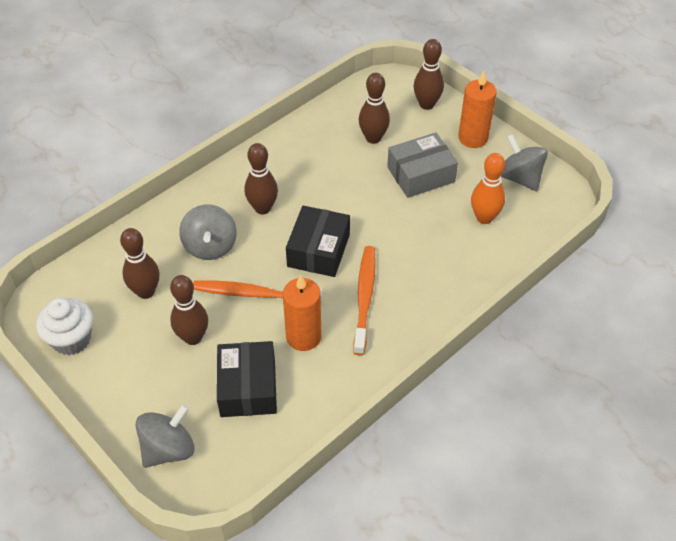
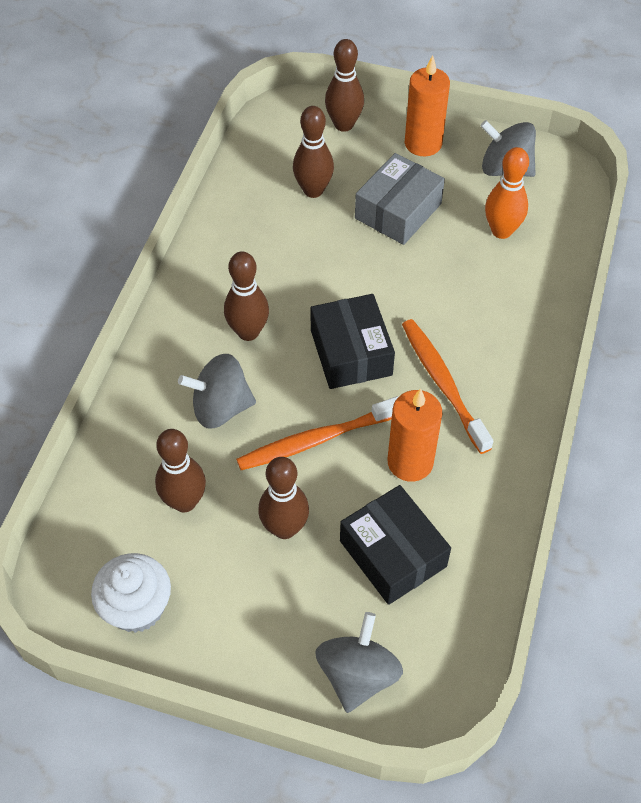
camera: 30 degrees left, 5 degrees up
(210, 246) = (221, 408): grey spinning top -> grey spinning top turned 120 degrees clockwise

